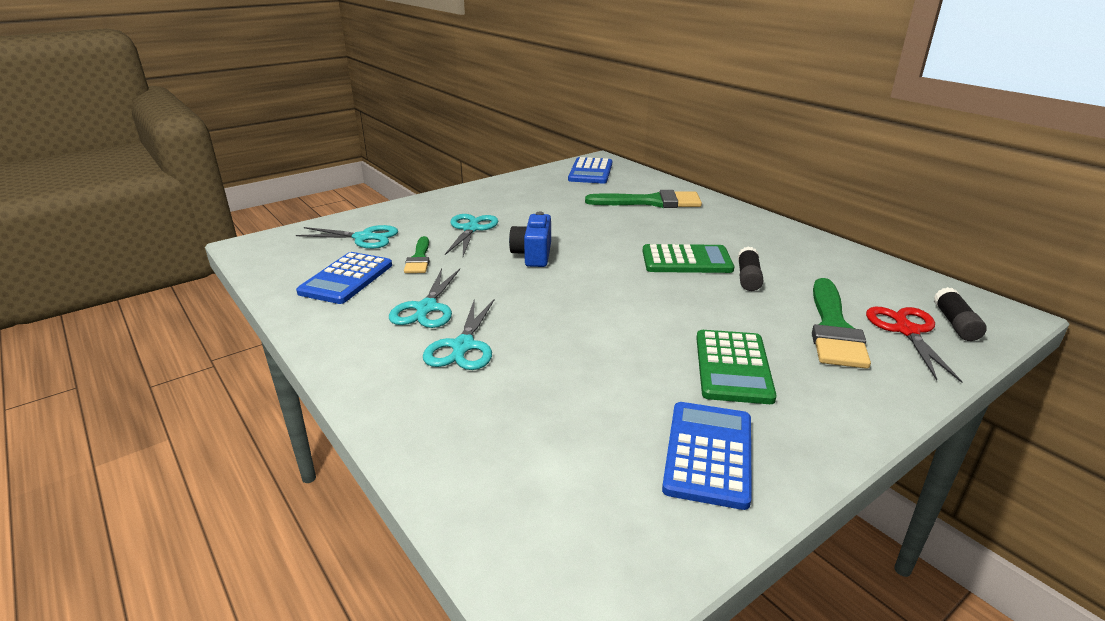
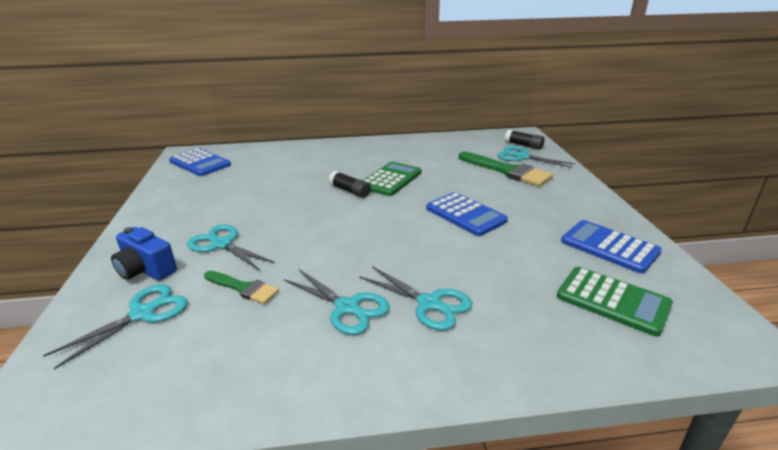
camera: 60 degrees left, 0 degrees up
(346, 279) = (228, 347): blue calculator -> blue calculator (465, 214)
(533, 255) = (312, 229): blue camera -> blue camera (146, 270)
(651, 202) = (290, 161): green brush -> none
(733, 367) = (528, 210): green calculator -> green calculator (613, 300)
(748, 278) = (432, 171): black glue stick -> black glue stick (350, 191)
(907, 331) = (522, 157): red scissors -> turquoise scissors

